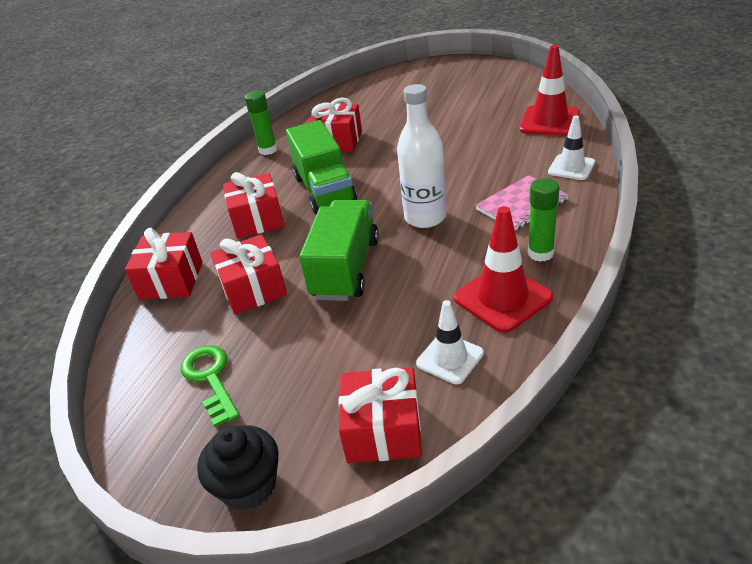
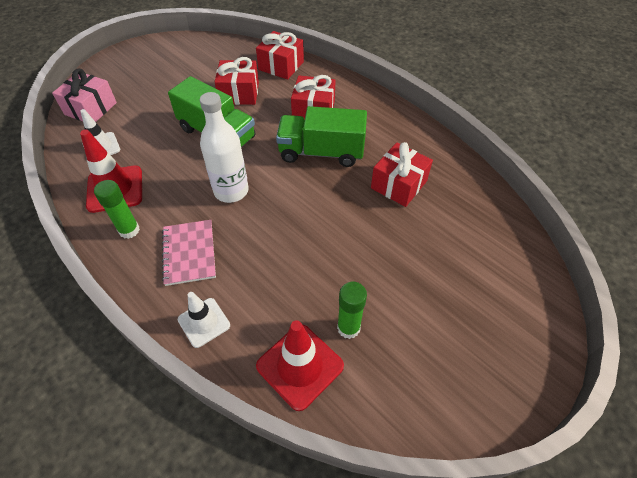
camera: 110 degrees right, 15 degrees up
(210, 378) = (185, 66): green key -> none
(248, 485) = (113, 66): black cupcake -> none
(268, 150) = (418, 139): green glue stick -> green glue stick (348, 328)
(383, 431) = (91, 108): red gift -> pink gift

